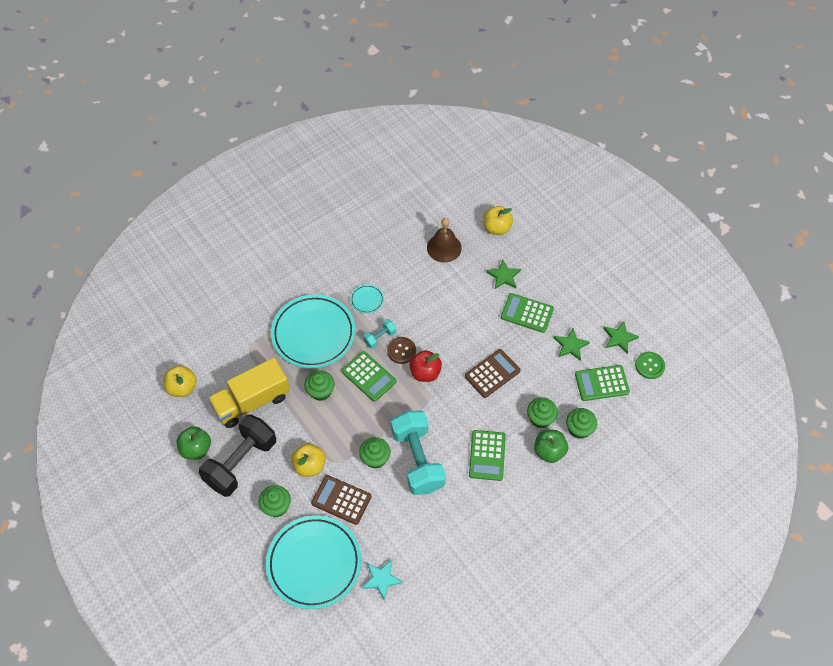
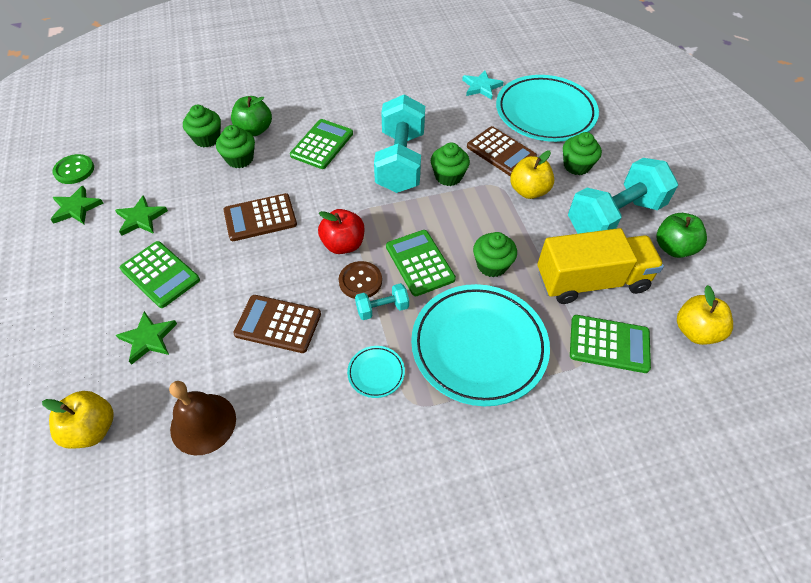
camera: 160 degrees left, 5 degrees down
(241, 462) = (614, 217): black dumbbell -> turquoise dumbbell
(436, 308) = (278, 324): none -> brown calculator
(601, 383) = (143, 170): green calculator -> green calculator (609, 344)

